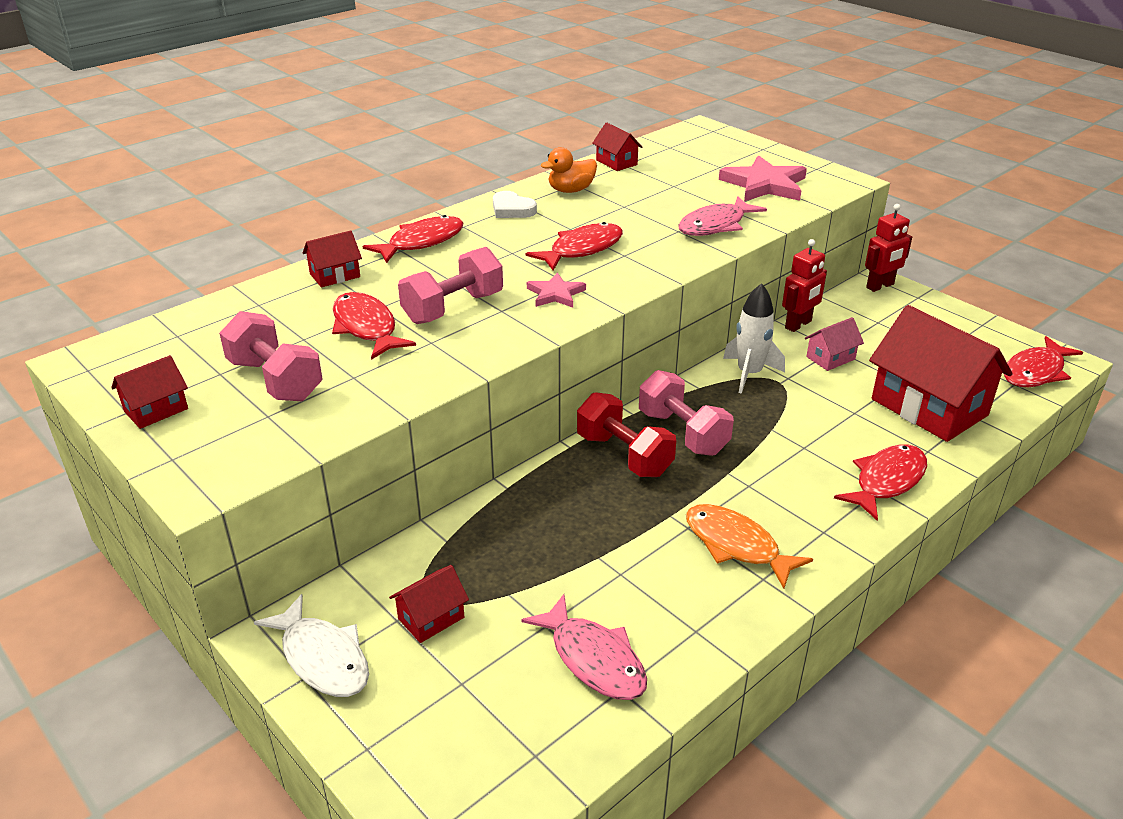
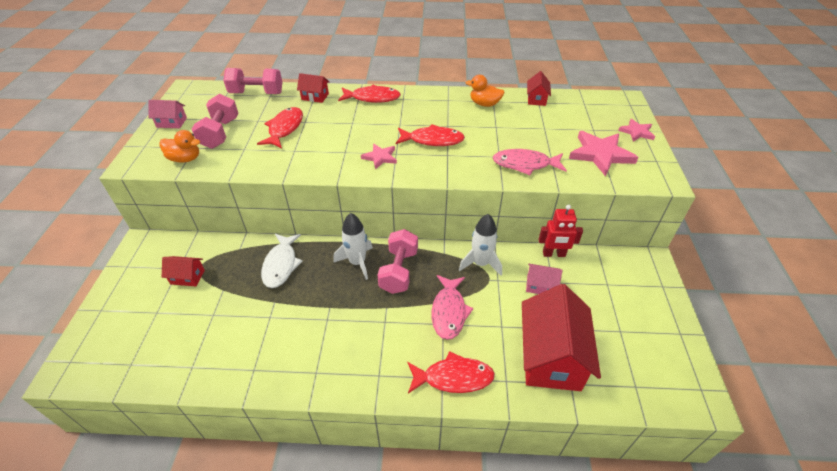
camera: 45 degrees right, 10 degrees up
(156, 410) = (171, 122): red house -> pink house
(284, 433) = (185, 159): none -> orange duck
(322, 658) = (140, 263): white fish -> white fish (281, 265)
(453, 308) = (329, 139): pink dumbbell -> pink dumbbell (256, 93)
(512, 209) = (438, 101): white heart -> none
(594, 659) = (204, 345): pink fish -> pink fish (449, 312)
(624, 455) = (357, 262): red dumbbell -> white rocket
(736, 545) = (331, 346): orange fish -> none
(760, 152) = (636, 132): none -> pink star
(880, 286) = (647, 263): red robot -> none
(1035, 372) = (666, 391): red fish -> none

